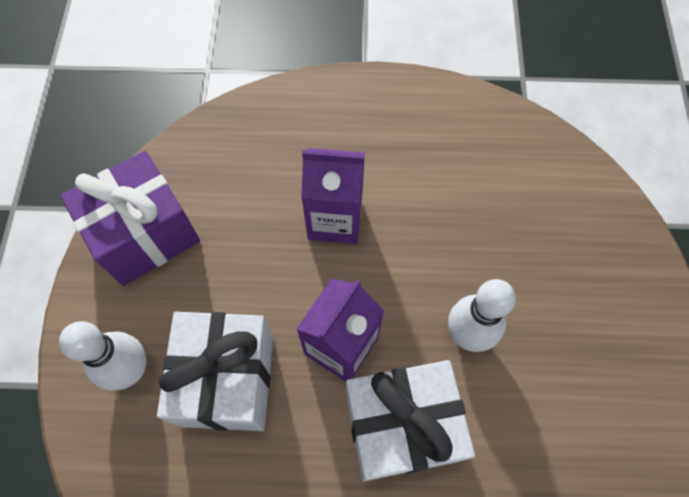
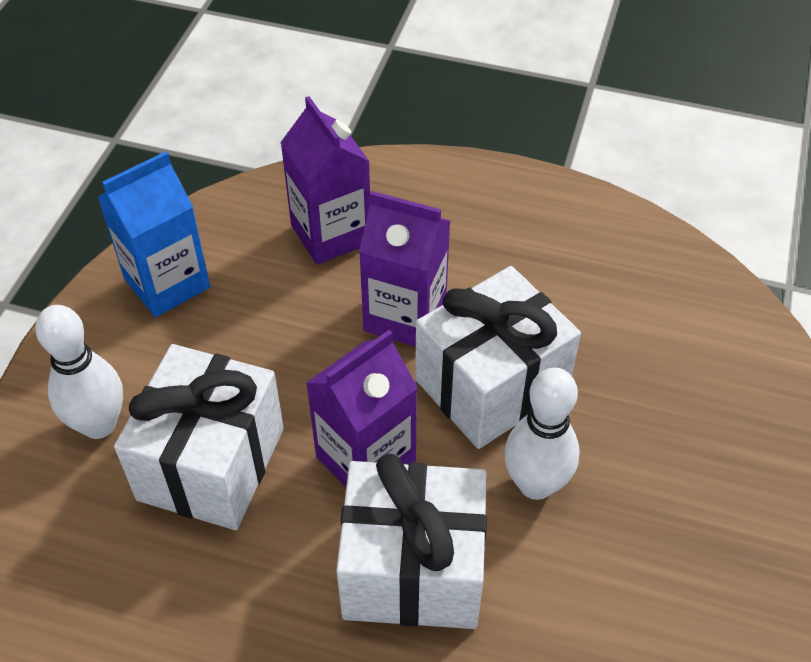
camera: 15 degrees right, 15 degrees down
(145, 234) = (167, 283): purple gift -> blue carton
(259, 162) = (331, 234): none -> purple carton
(414, 262) = (491, 385): none -> white gift

